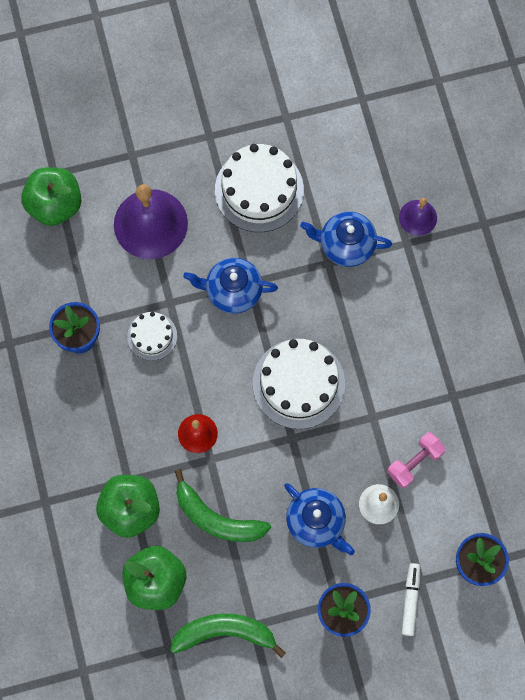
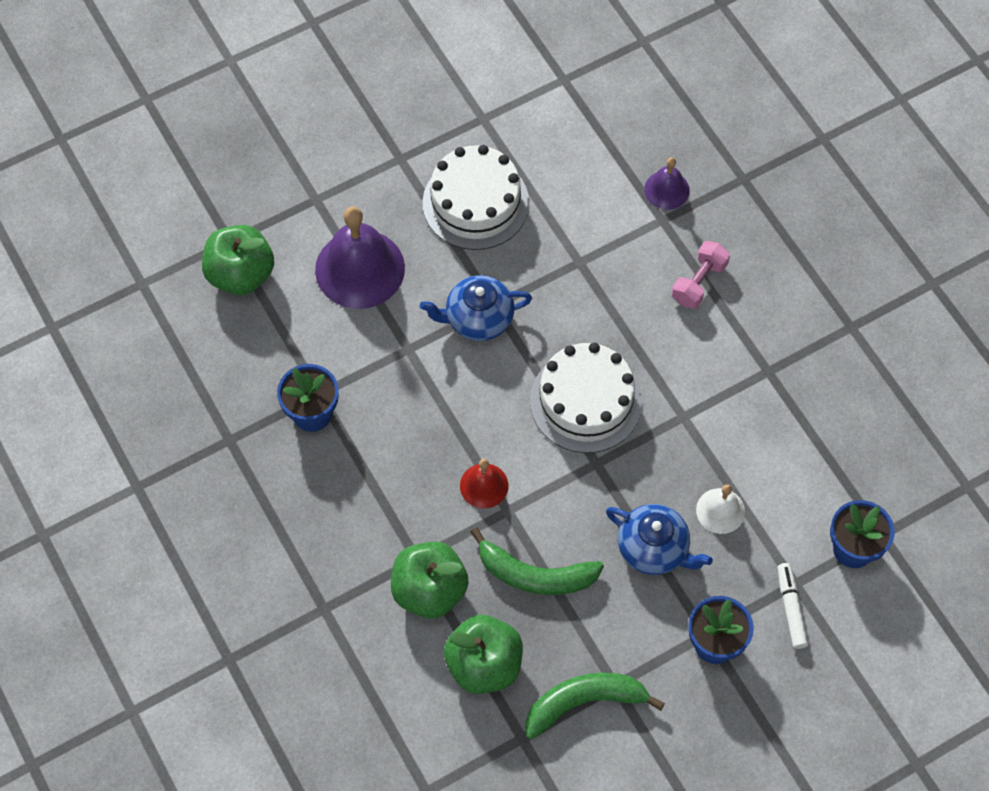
camera: 15 degrees left, 10 degrees down
(152, 336) = (398, 391): white cake -> none
(346, 245) = (593, 238): blue teapot -> none
(414, 462) = (747, 454): pink dumbbell -> pink dumbbell (699, 282)

